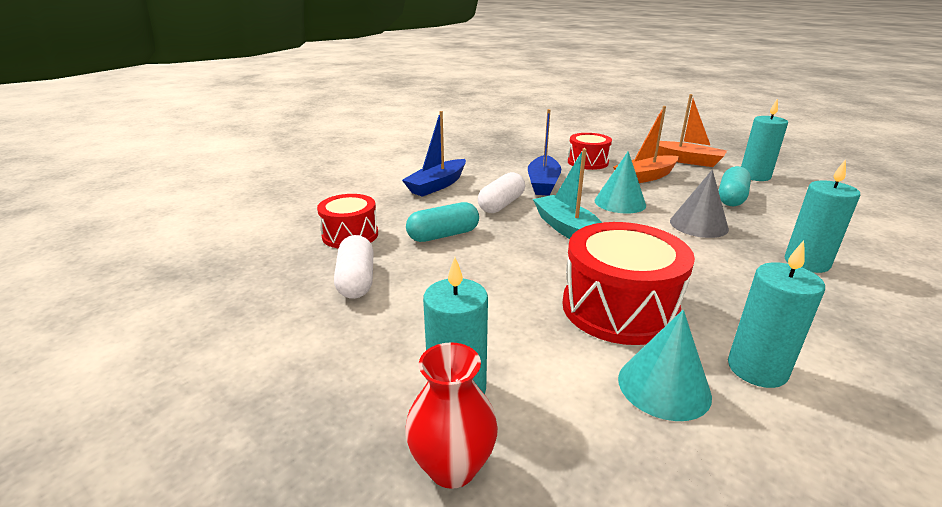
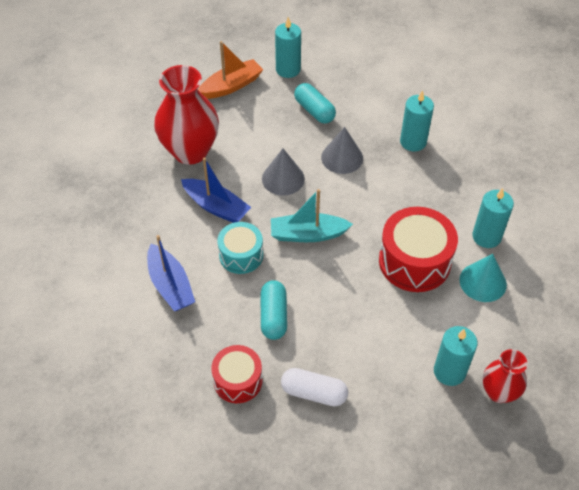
camera: 65 degrees left, 25 degrees up
(501, 204) = (241, 255): white capsule -> turquoise drum
(588, 162) = (190, 151): red drum -> red vase
(620, 202) = (283, 178): turquoise cone -> grey cone
(645, 177) = (247, 133): orange boat -> none

